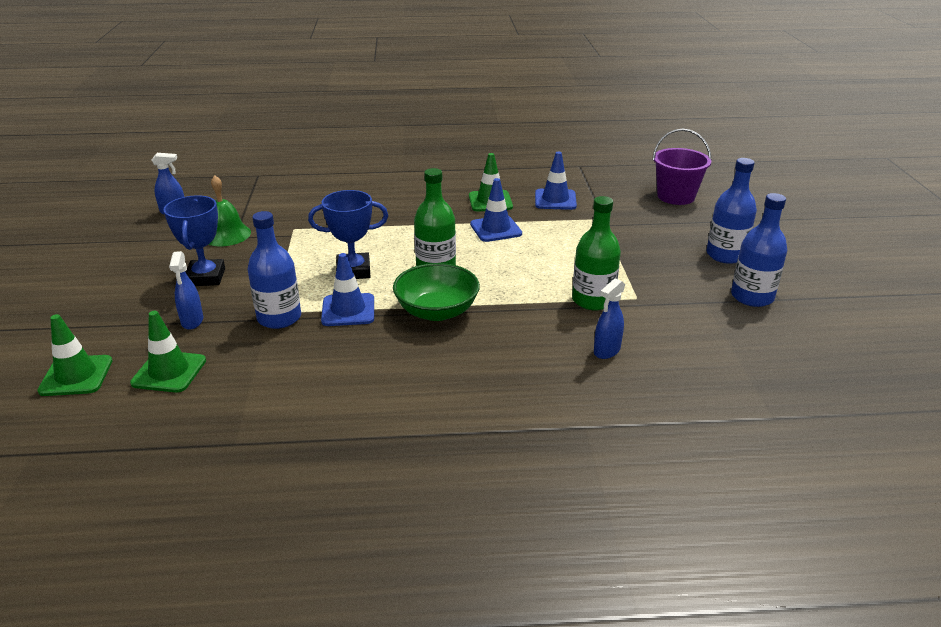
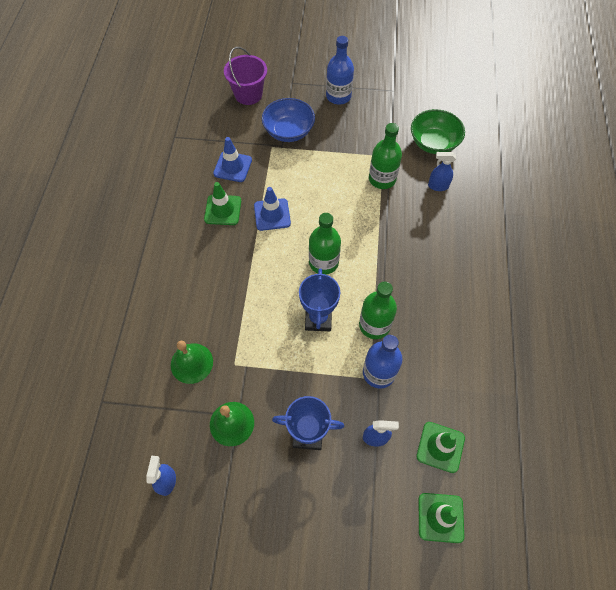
camera: 80 degrees left, 30 degrees up
(295, 208) = (191, 363): none -> green bell
(348, 310) = (374, 325): blue traffic cone -> green bottle
(437, 311) = (383, 269): green bowl -> green bowl (433, 143)
(606, 351) = (437, 186): blue spray bottle -> blue spray bottle turned 135 degrees clockwise
(634, 226) = (288, 131): none -> blue bowl
(752, 297) = (389, 101): blue bottle -> none

